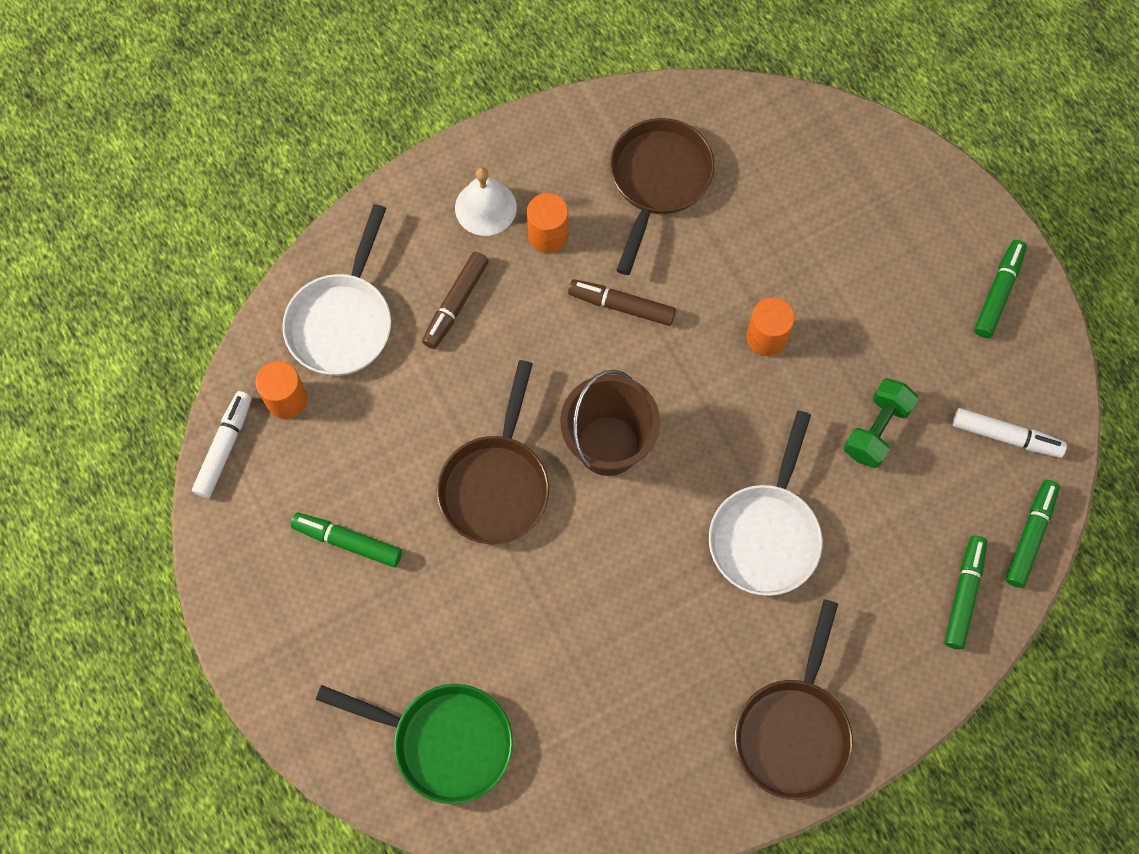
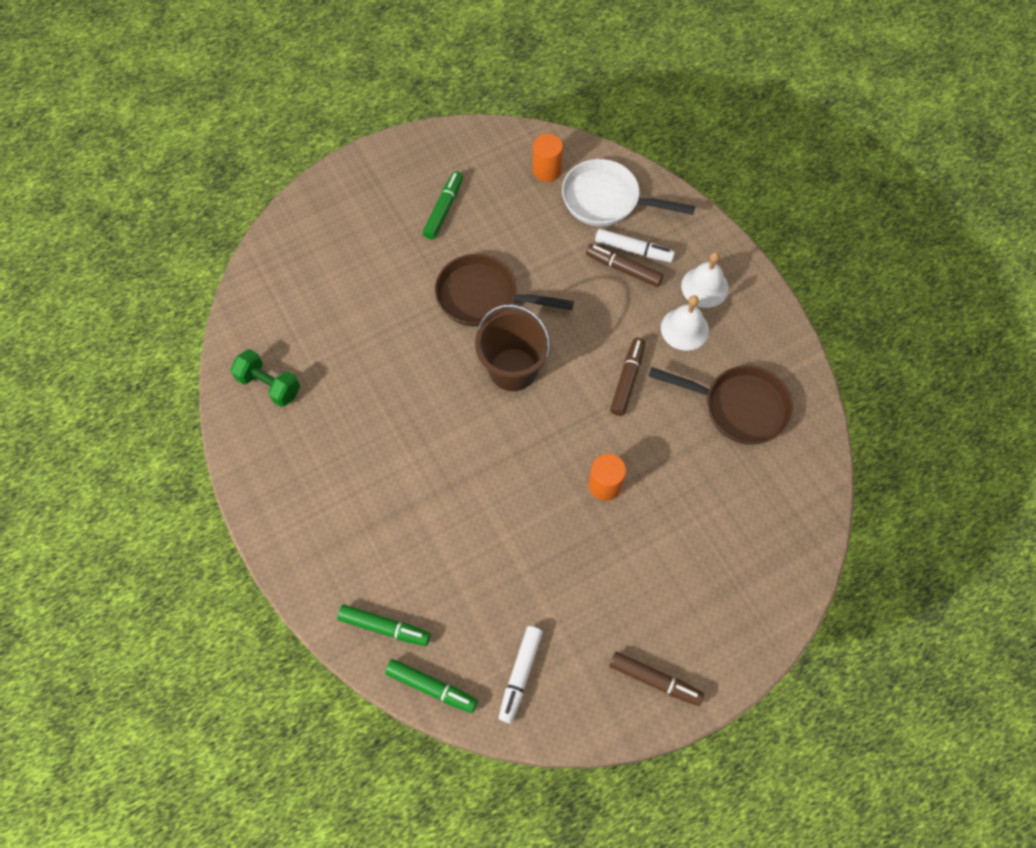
camera: 90 degrees right, 5 degrees down
(224, 447) = (512, 138): white marker -> white marker (633, 250)
(444, 741) = (302, 268): green pan -> none
(548, 235) = (684, 329): orange cylinder -> white bell
(766, 534) = (440, 478): white pan -> none
(794, 730) = (288, 492): brown pan -> none
(876, 430) = (525, 567): green dumbbell -> green dumbbell (269, 385)
(998, 292) = (655, 680): green marker -> brown marker

